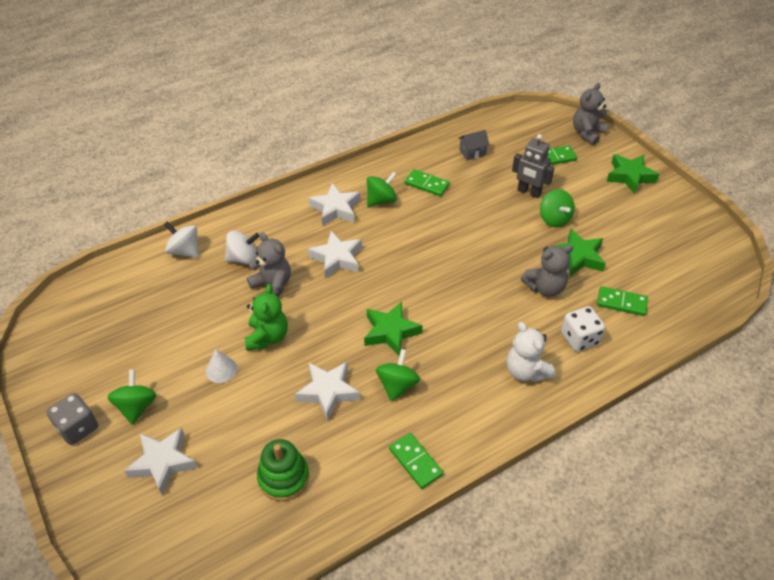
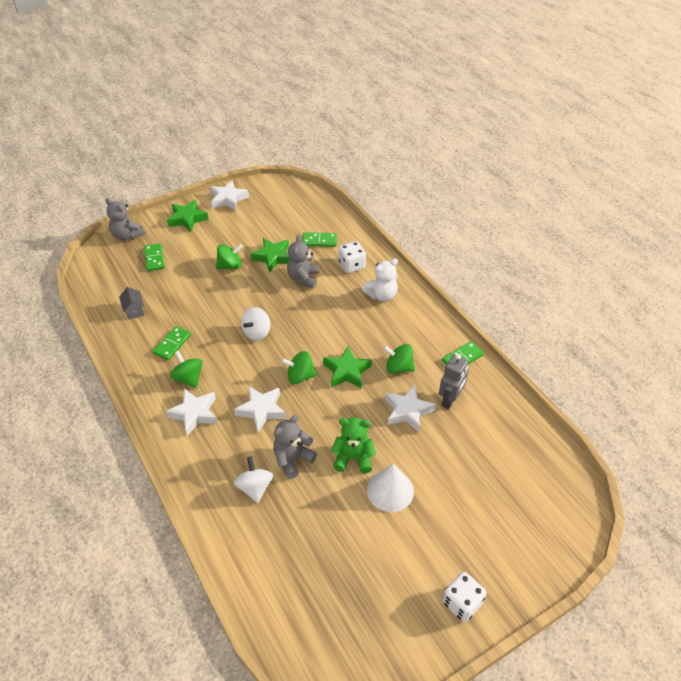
camera: 90 degrees left, 0 degrees up
(78, 428) = (462, 603): grey dice -> white dice
(136, 406) = (434, 555): green spinning top -> green spinning top (300, 376)
(163, 463) = (487, 523): white star -> white star (228, 199)
(184, 251) = (238, 545): white spinning top -> white spinning top (257, 332)
(221, 369) = (390, 490): white cone -> white cone, size x1.66
(283, 477) = (487, 436): green stacking toy -> none
(529, 192) = (195, 278): grey robot -> grey robot (450, 400)
(545, 287) = (303, 278): grey teddy bear -> grey teddy bear turned 150 degrees counterclockwise
(621, 303) = (319, 241): green domino -> green domino turned 75 degrees clockwise

